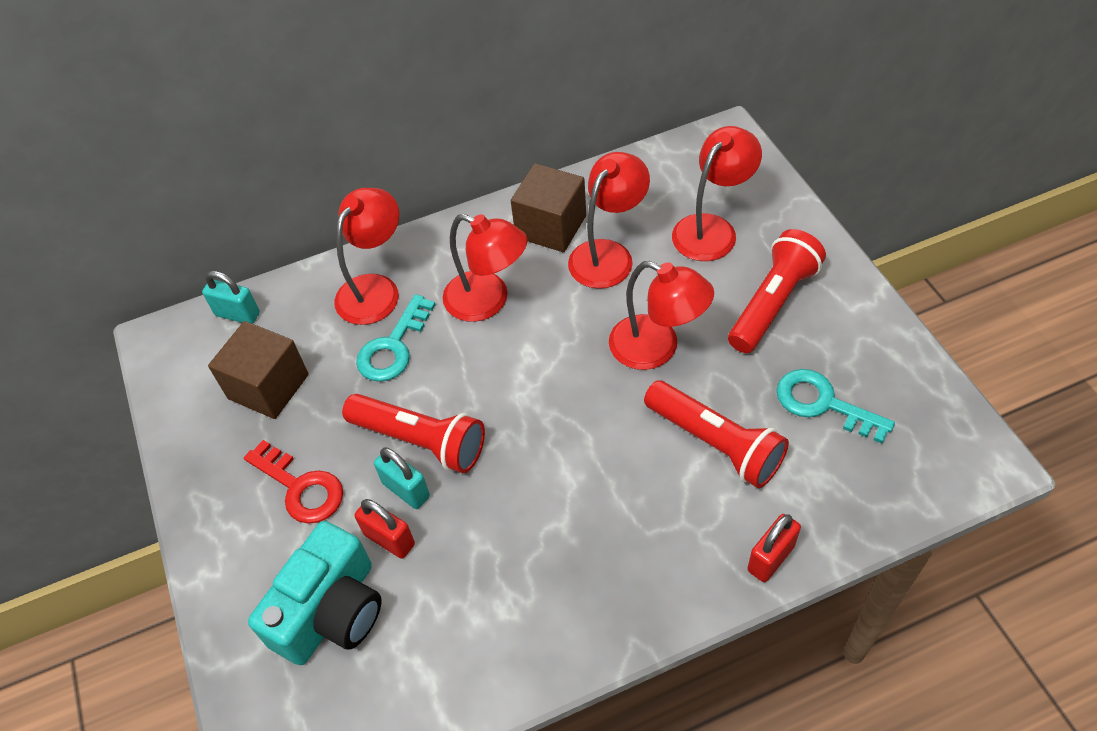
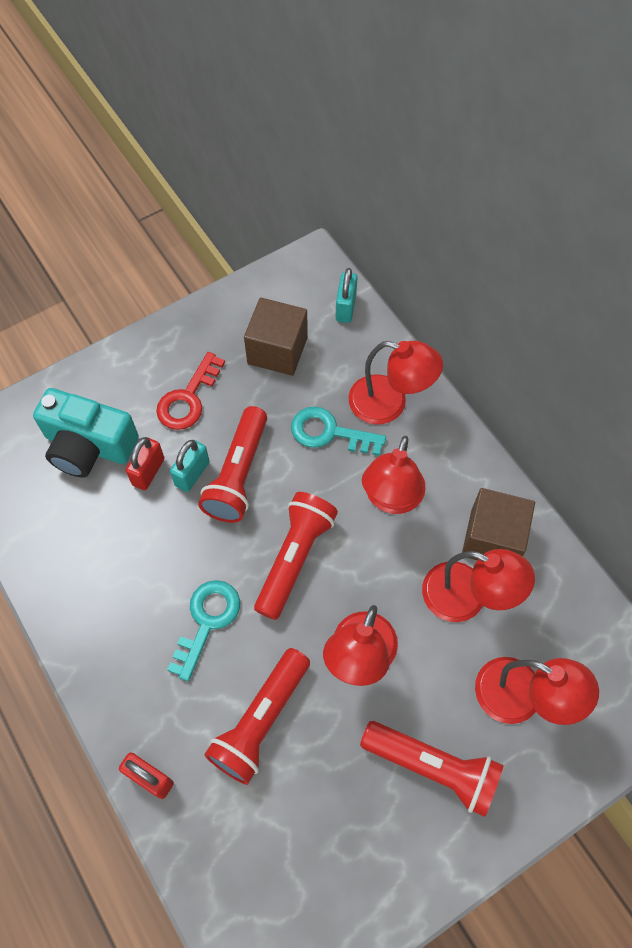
camera: 75 degrees right, 10 degrees up
(537, 394) = (295, 558): none -> red flashlight
(823, 404) = (316, 824): turquoise key -> turquoise key (207, 621)

